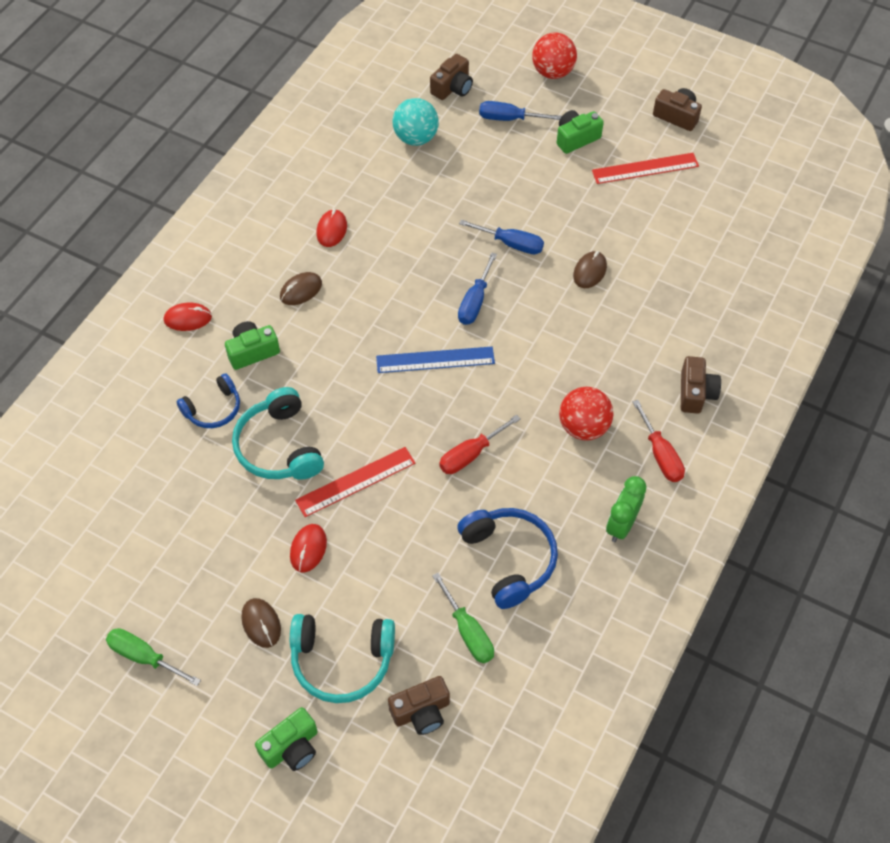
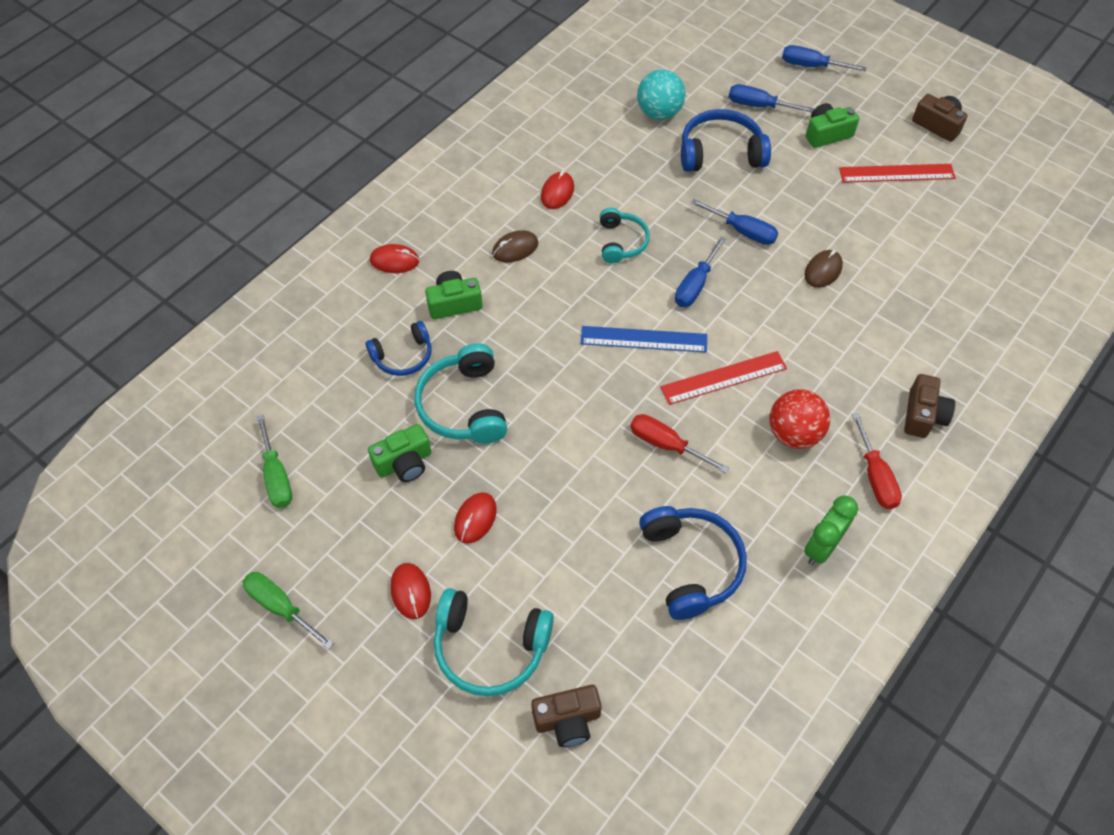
camera: 10 degrees right, 0 degrees up
(261, 623) = (410, 592): brown mouse -> red mouse
(291, 747) = (418, 735): green camera -> green camera (404, 463)
(356, 482) = (538, 455): red ruler -> red ruler (723, 378)
(400, 270) = (621, 242): none -> turquoise headphones
(452, 88) = (705, 68): brown camera -> none
(468, 632) = (633, 638): green screwdriver -> green screwdriver (276, 476)
(470, 454) = (666, 444): red screwdriver -> red screwdriver turned 60 degrees clockwise
(479, 170) = (720, 152): none -> blue headphones
(552, 72) = (811, 66): red ball -> blue screwdriver

